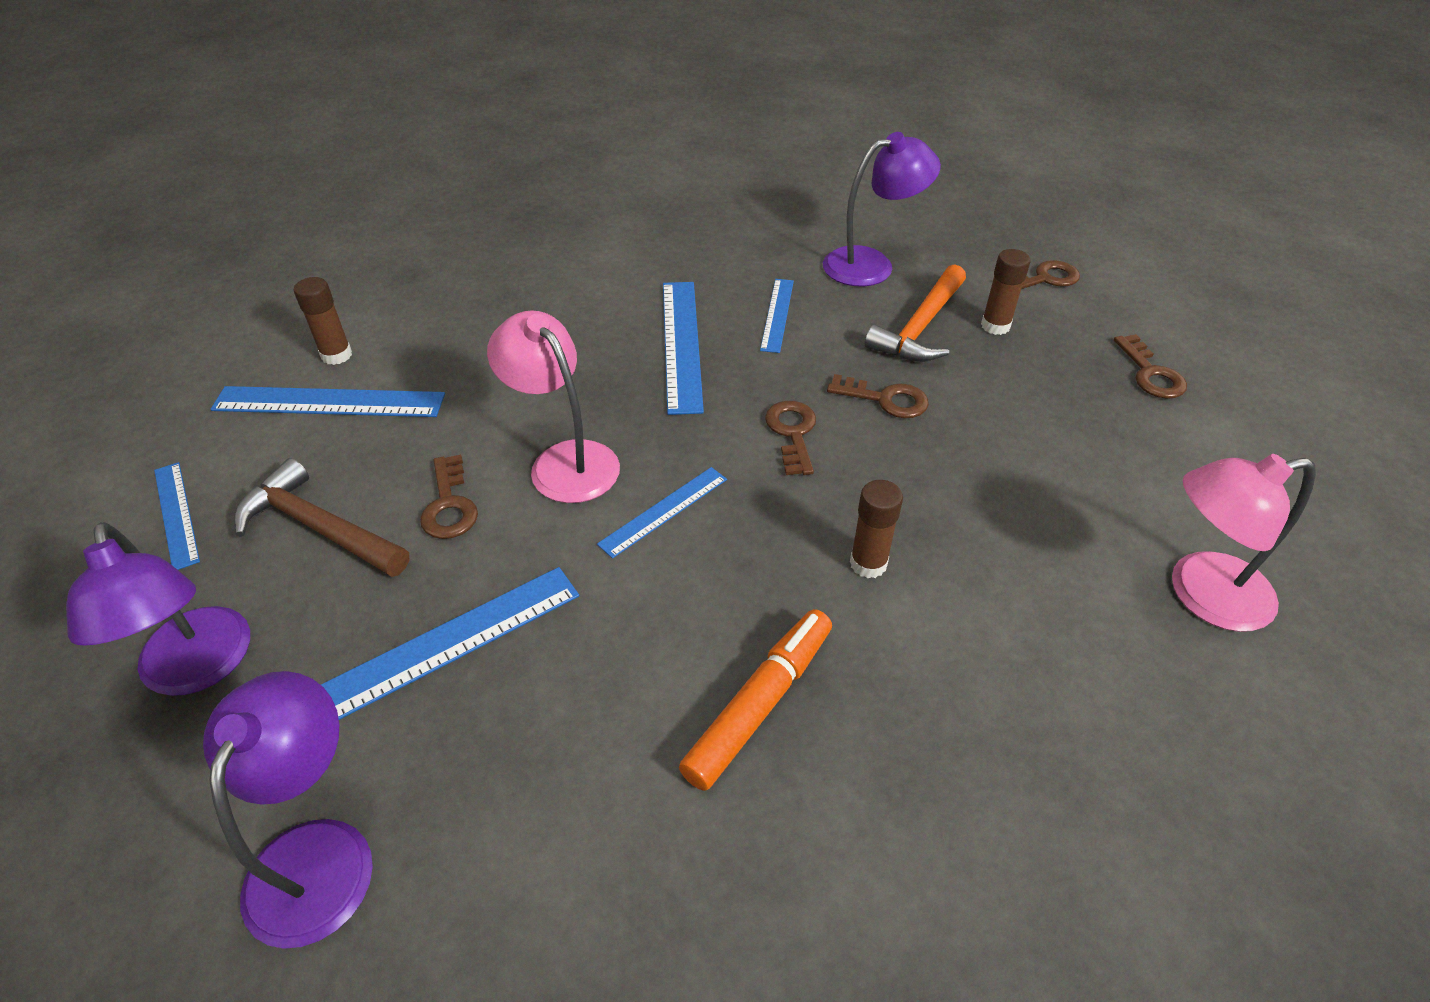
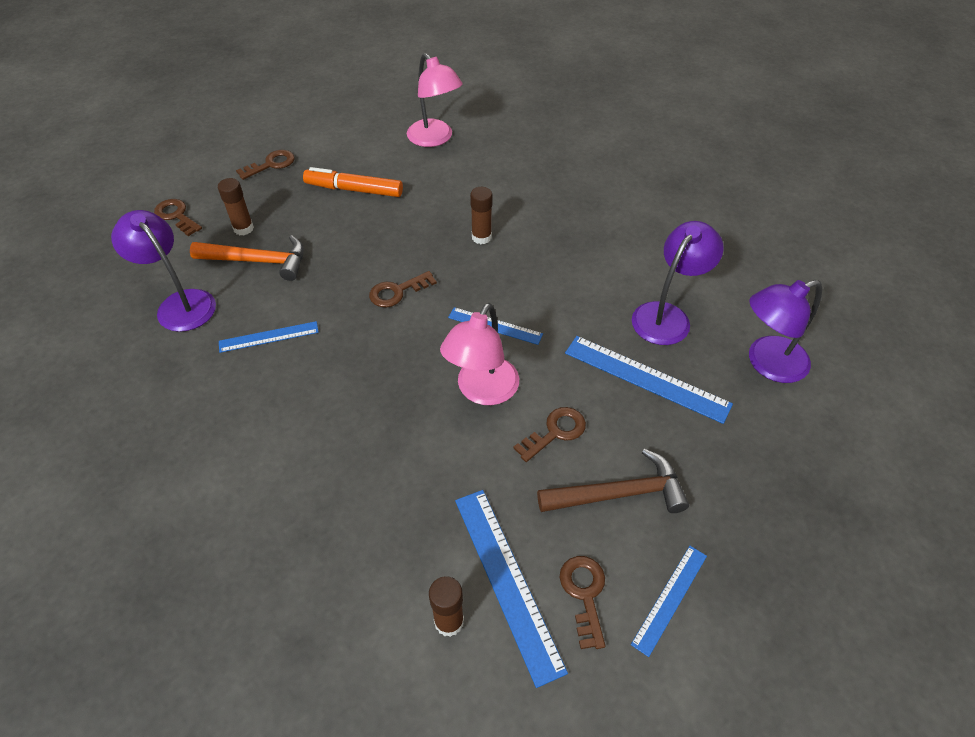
camera: 115 degrees left, 5 degrees up
(198, 669) = (744, 482): purple lamp -> purple lamp (667, 315)
(319, 528) = (618, 494): brown hammer -> brown hammer turned 105 degrees counterclockwise
(681, 344) = (328, 378): blue ruler -> none
(760, 704) = (586, 250): orange marker -> orange marker (354, 189)
(885, 399) = (344, 260): brown key -> brown key (584, 594)

